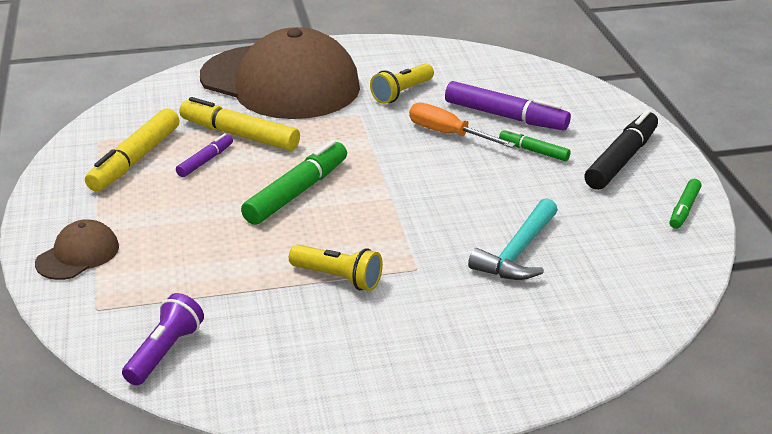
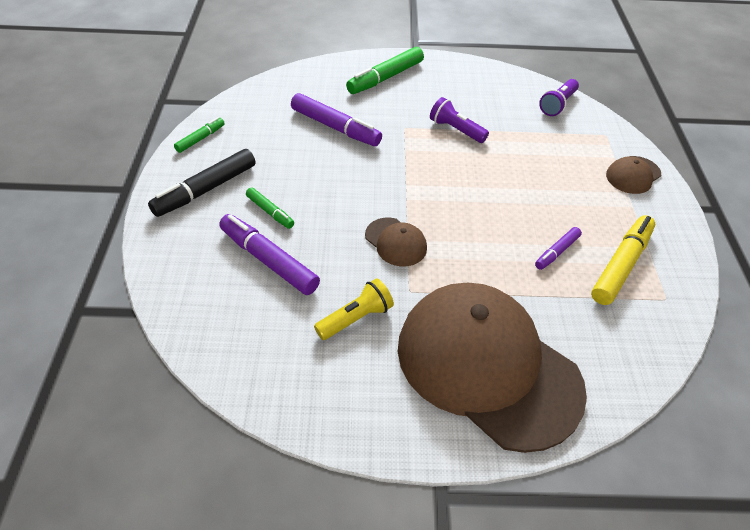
camera: 170 degrees left, 15 degrees up
(239, 135) = (528, 282): yellow marker -> none
(297, 192) = (478, 203): green marker -> green marker (385, 78)
(338, 278) = (456, 130): yellow flashlight -> purple flashlight
(384, 145) = (396, 242): none -> brown cap
(448, 134) = (333, 246): orange screwdriver -> none
(517, 252) = (335, 127): turquoise hammer -> purple marker

